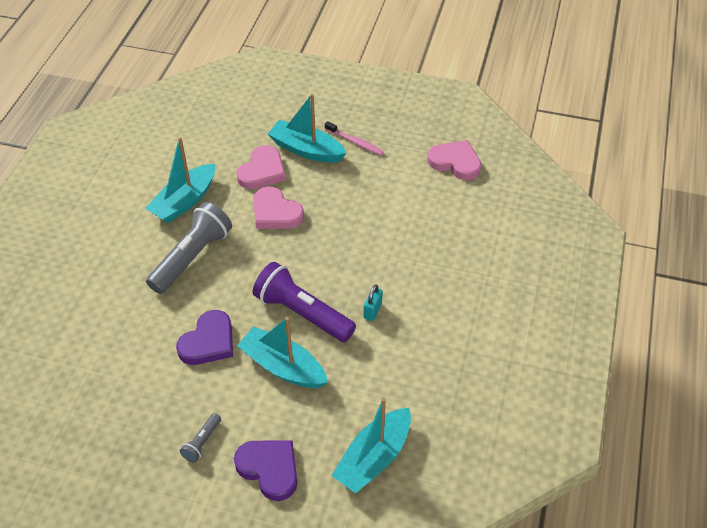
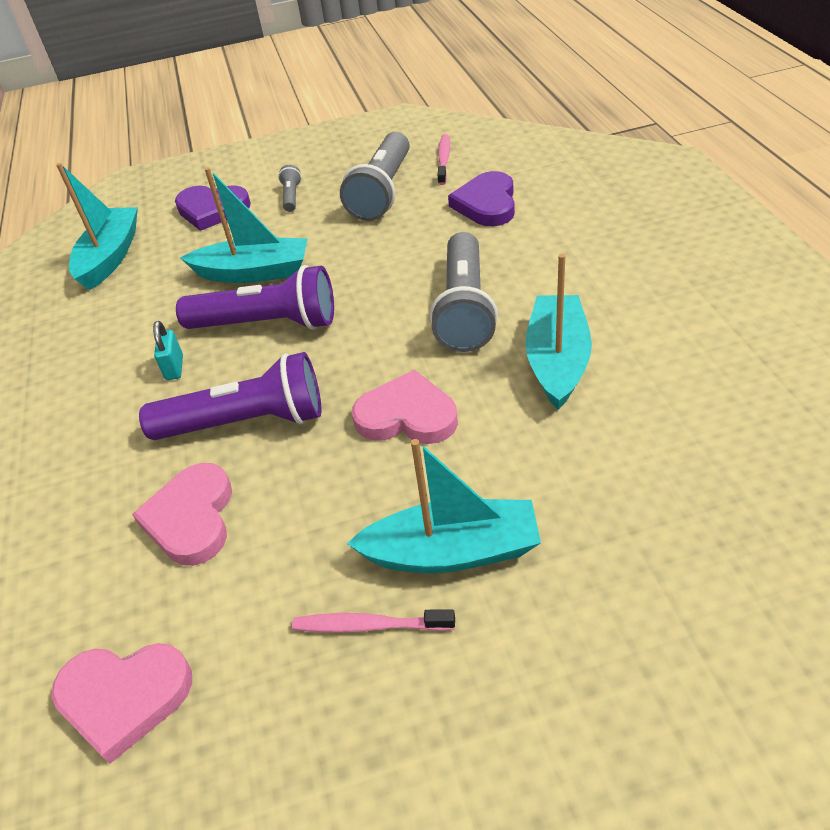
camera: 155 degrees right, 5 degrees down
(64, 408) = (444, 160): none -> pink toothbrush
(138, 399) = (382, 191): none -> grey flashlight
(208, 342) = (357, 253): purple heart -> purple heart (486, 204)
(262, 171) = (491, 467): pink heart -> pink heart (191, 518)
(352, 251) = (246, 422): none -> purple flashlight

